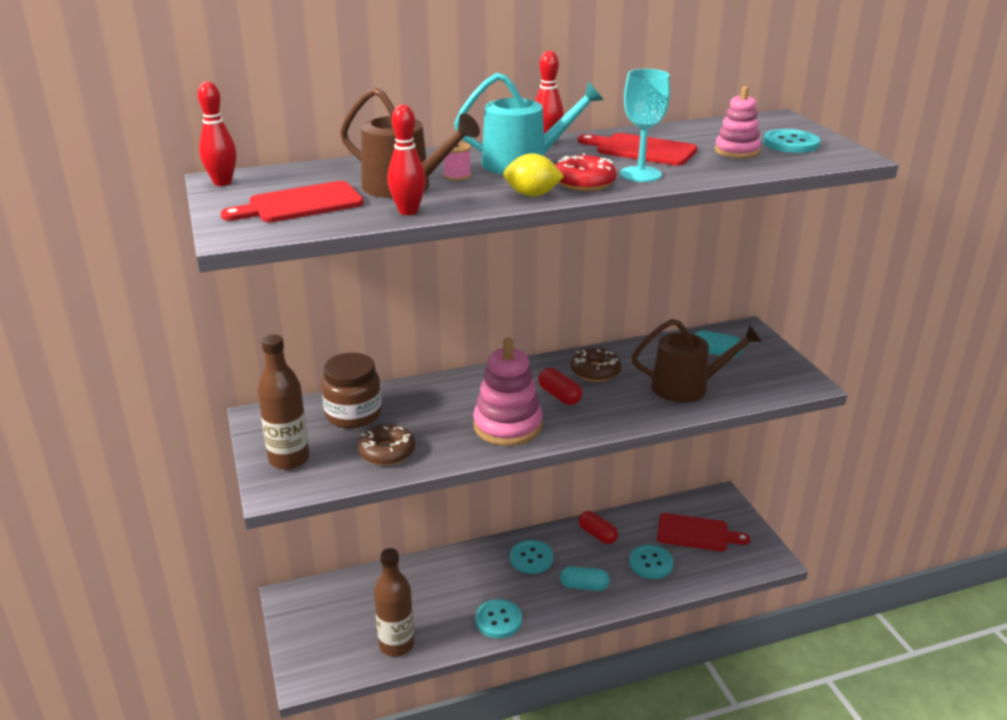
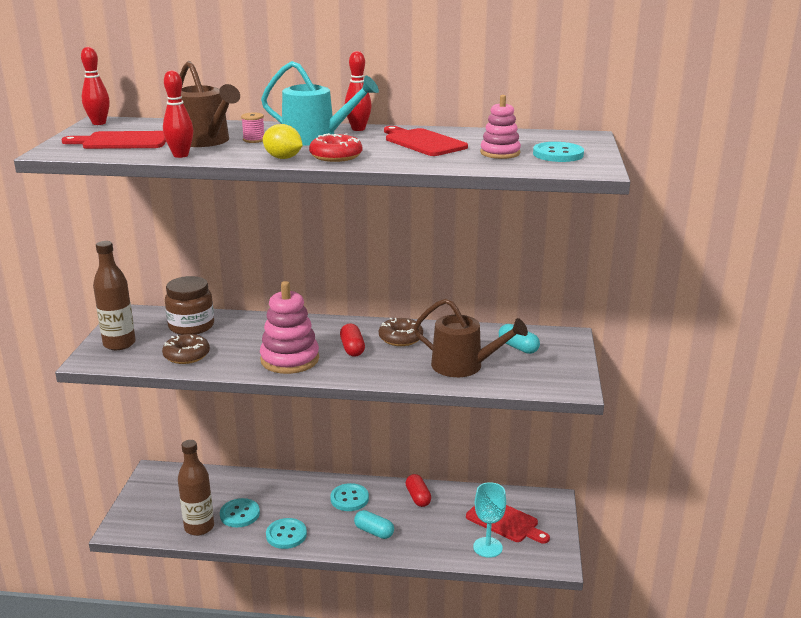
camera: 25 degrees right, 5 degrees down
(640, 174) = (389, 157): turquoise goblet -> turquoise goblet (487, 547)
(651, 563) = (444, 532): turquoise button -> turquoise button (240, 514)

